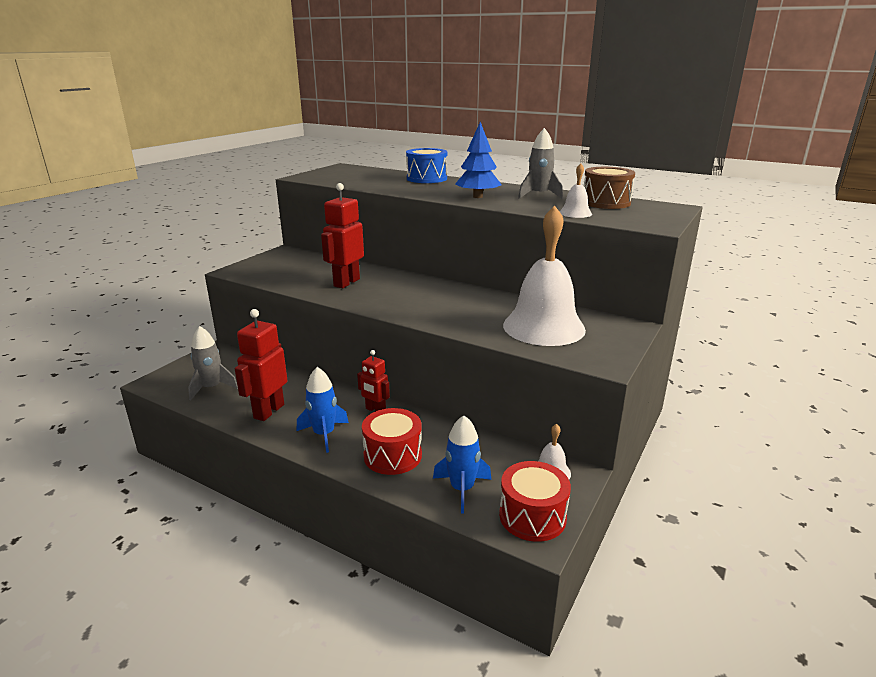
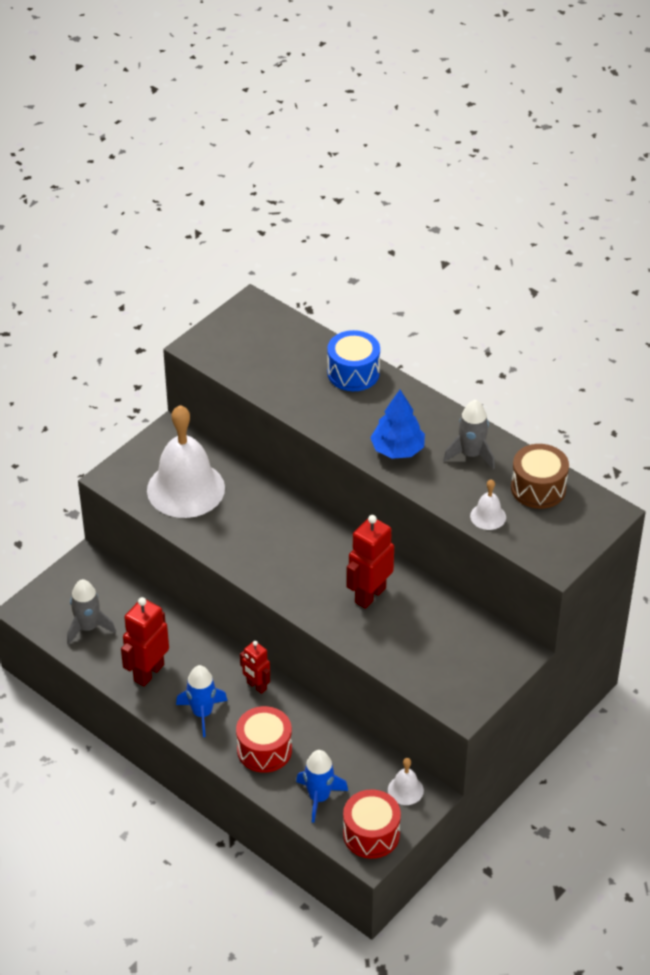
camera: 10 degrees right, 20 degrees up
(346, 282) = (239, 524): red robot -> red robot (370, 595)
(543, 327) = (429, 643): white bell -> white bell (186, 489)

